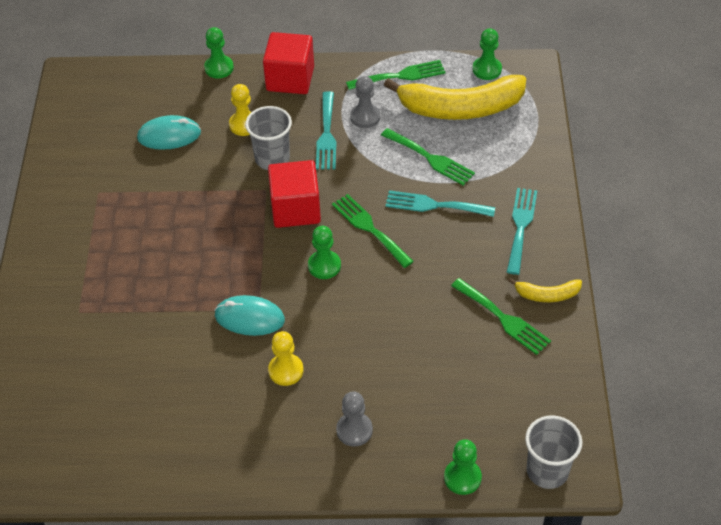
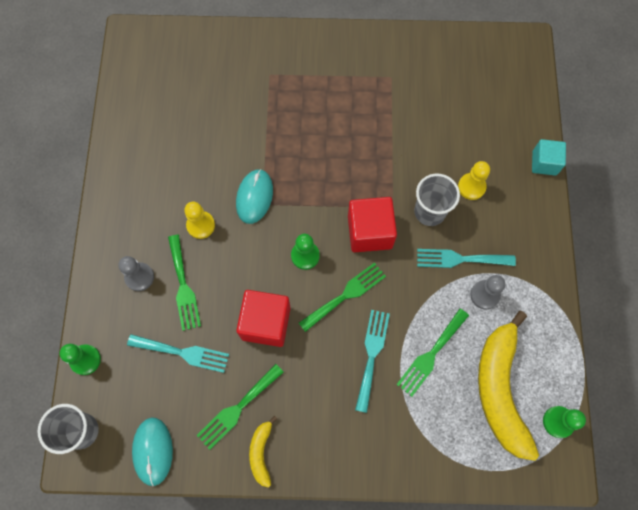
camera: 90 degrees right, 20 degrees up
(169, 135) = (456, 126): turquoise mouse -> turquoise mouse (153, 451)
(219, 68) = (544, 163): green pawn -> turquoise cube
(290, 79) = (533, 226): red cube -> red cube (266, 323)
(400, 76) = (543, 331): green fork -> green fork (183, 286)
(520, 226) = (343, 436): turquoise fork -> turquoise fork (183, 353)

